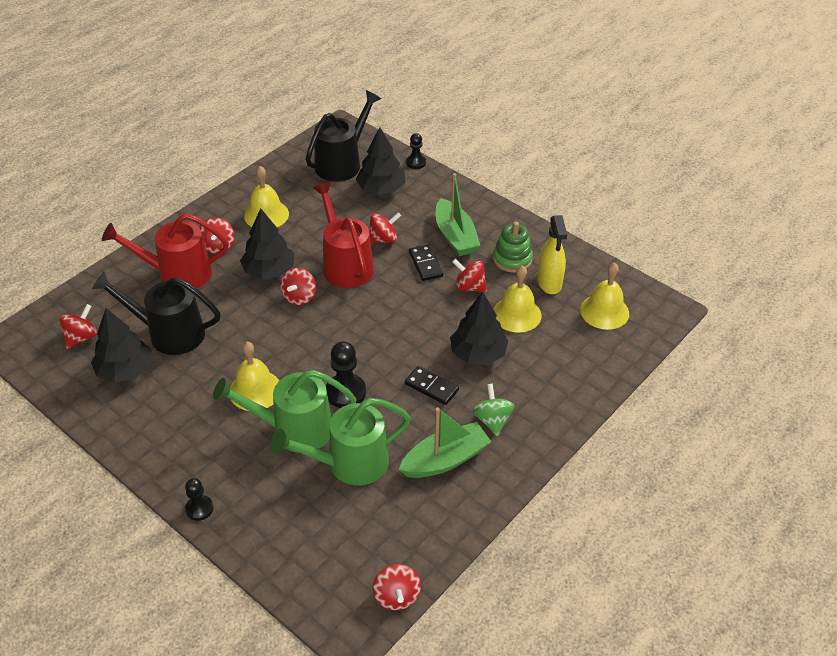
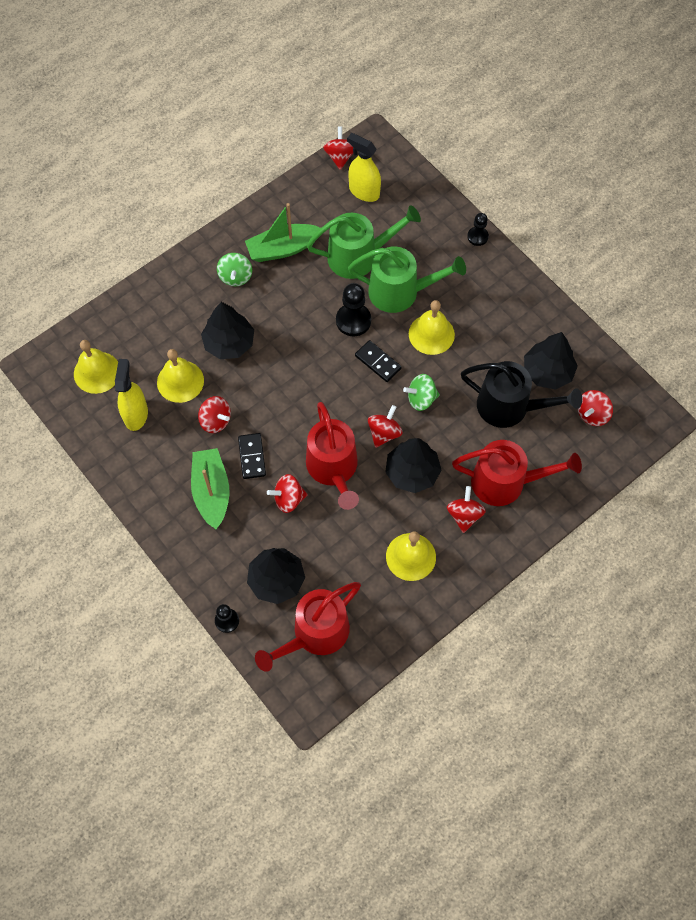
camera: 170 degrees left, 20 degrees up
(263, 329) = (421, 399): none -> green spinning top
(342, 163) = (315, 634): black watering can -> red watering can
(355, 549) = (364, 191): none -> yellow spray bottle
(431, 387) = (278, 315): black domino -> black domino (378, 362)
(512, 259) = (162, 451): green stacking toy -> none

